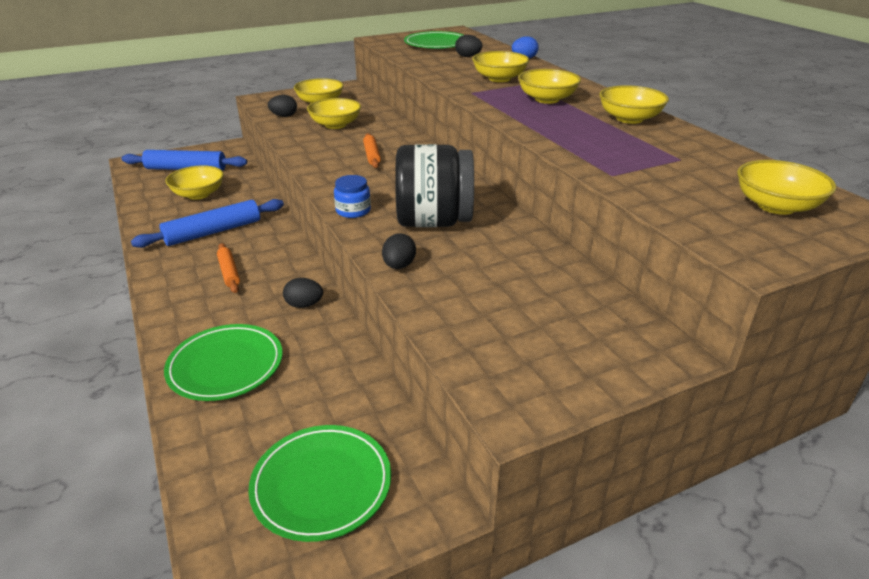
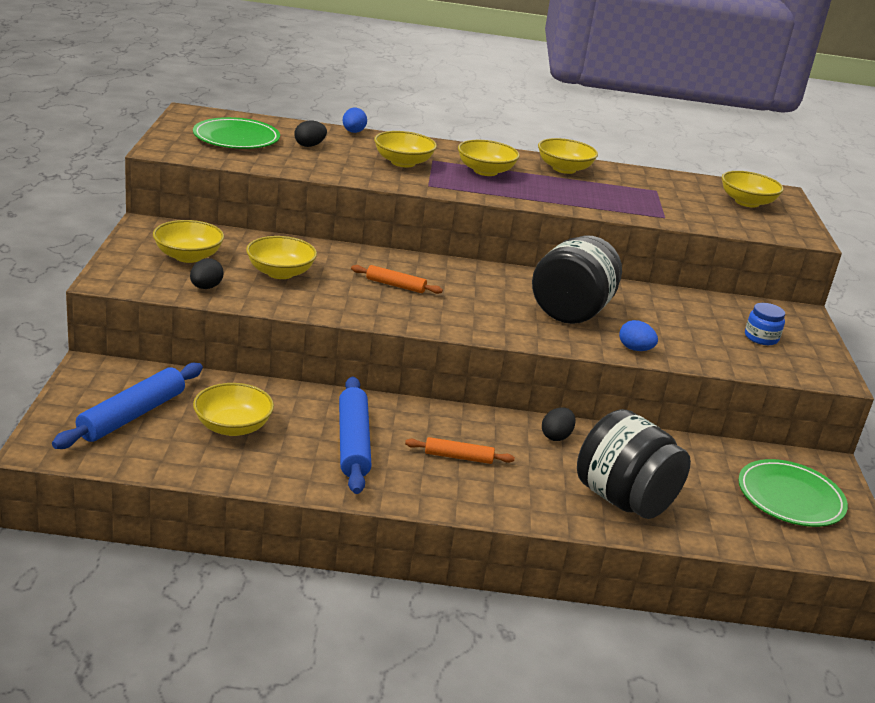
camera: 65 degrees left, 5 degrees down
(225, 365) = (624, 499): green plate -> black jar
(353, 210) = (517, 334): blue jar -> blue jar (761, 337)
(399, 266) = (635, 349): black egg -> blue egg

